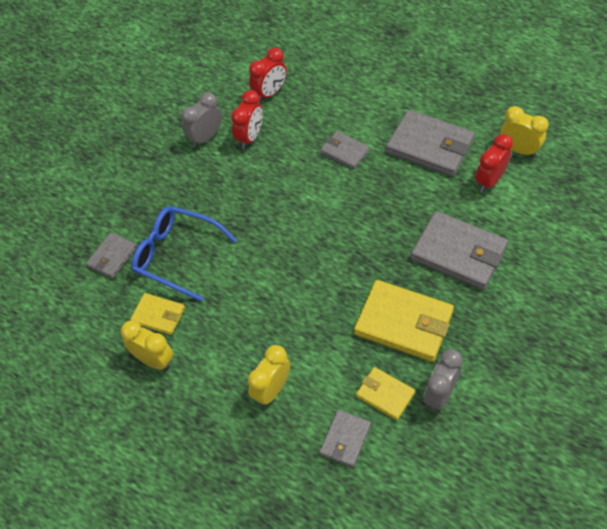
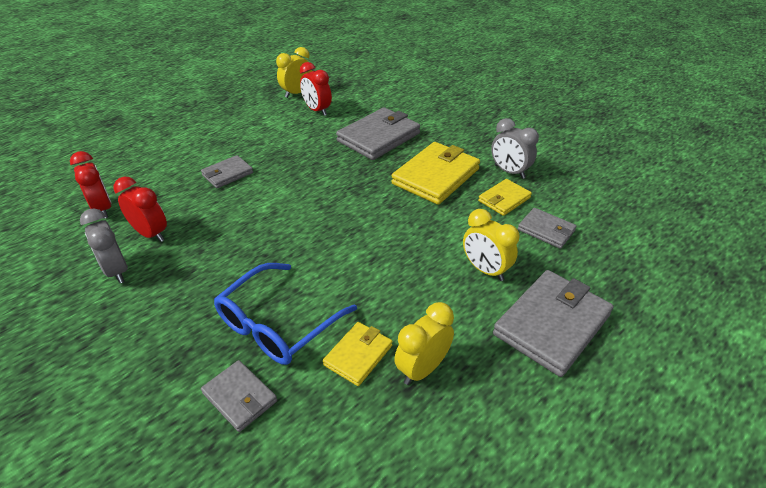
camera: 80 degrees left, 15 degrees down
(429, 146) = (260, 129): grey wallet -> grey wallet (551, 324)

